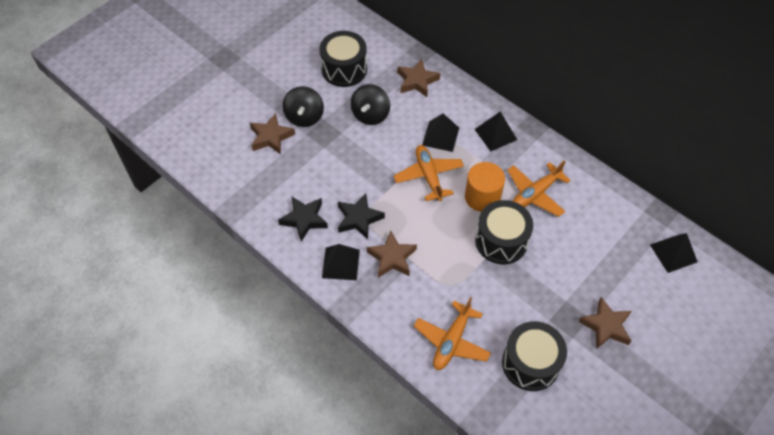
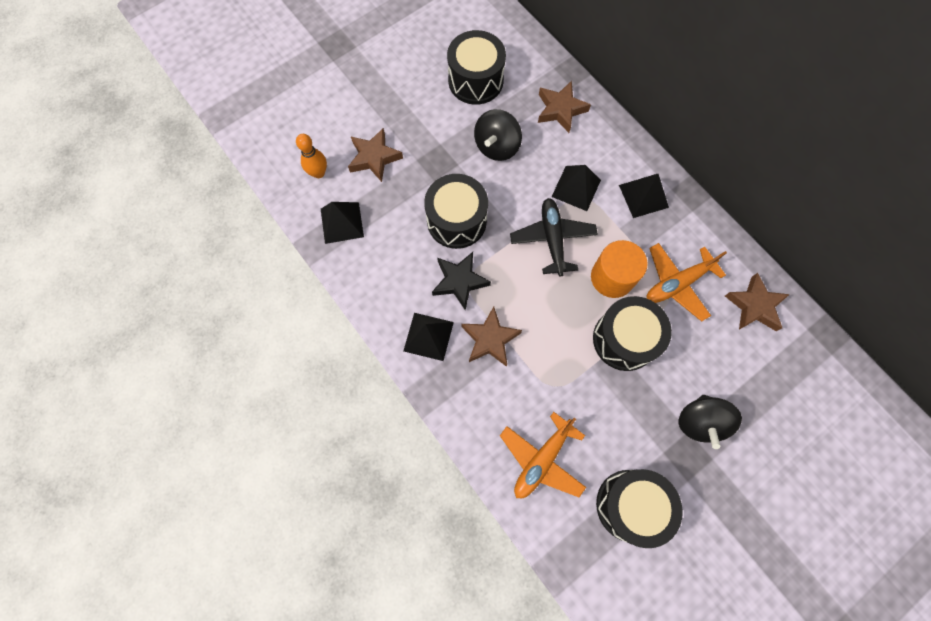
camera: 10 degrees right, 15 degrees up
(226, 155) = (318, 173): none -> orange bowling pin
(304, 117) = (418, 137): black spinning top -> black spinning top (700, 422)
(304, 219) = (395, 272): black star -> none
(348, 174) = (456, 221): none -> black drum
(429, 176) = (552, 239): orange plane -> black plane
(606, 326) = (731, 473): brown star -> brown star (754, 306)
(673, 253) = (833, 391): black pyramid -> black pyramid (342, 222)

